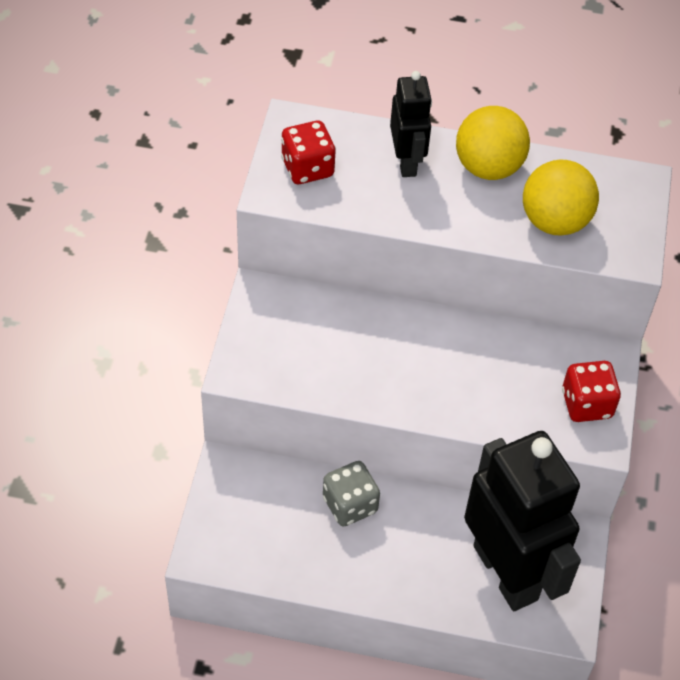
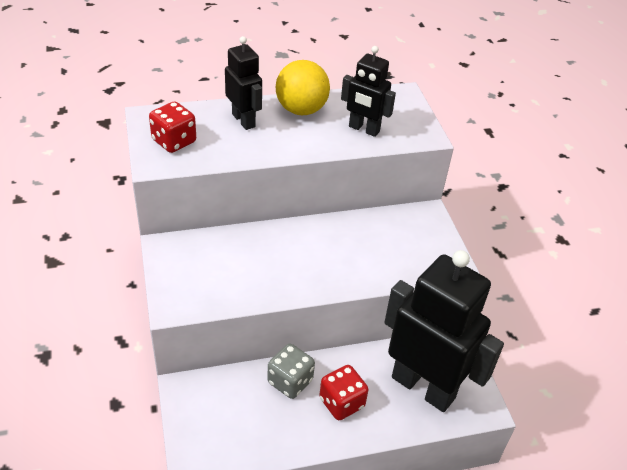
camera: 25 degrees left, 10 degrees down
(554, 221) = (364, 129): yellow ball -> black robot
(586, 404) = (431, 247): red dice -> red dice (341, 403)

